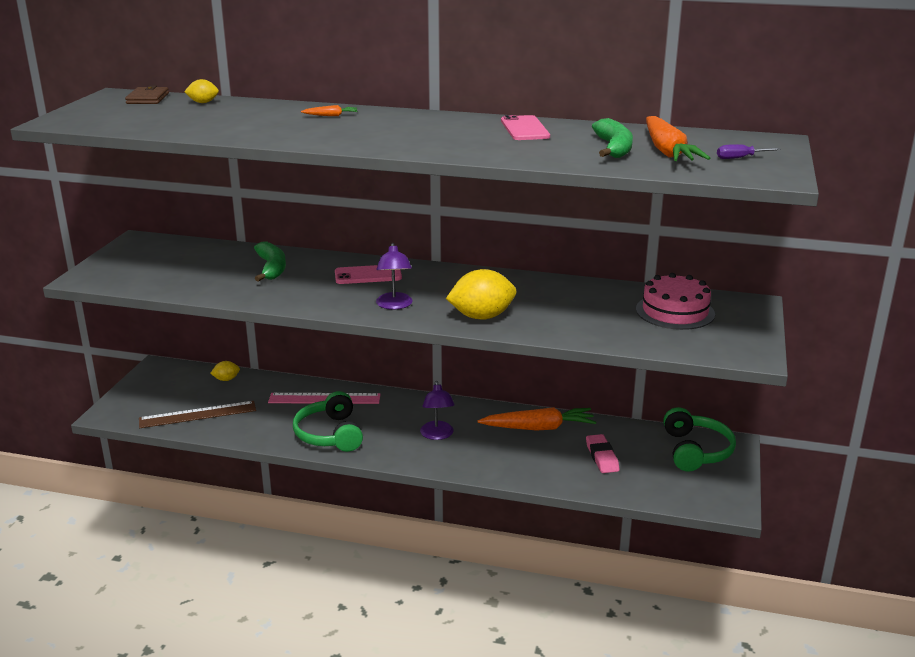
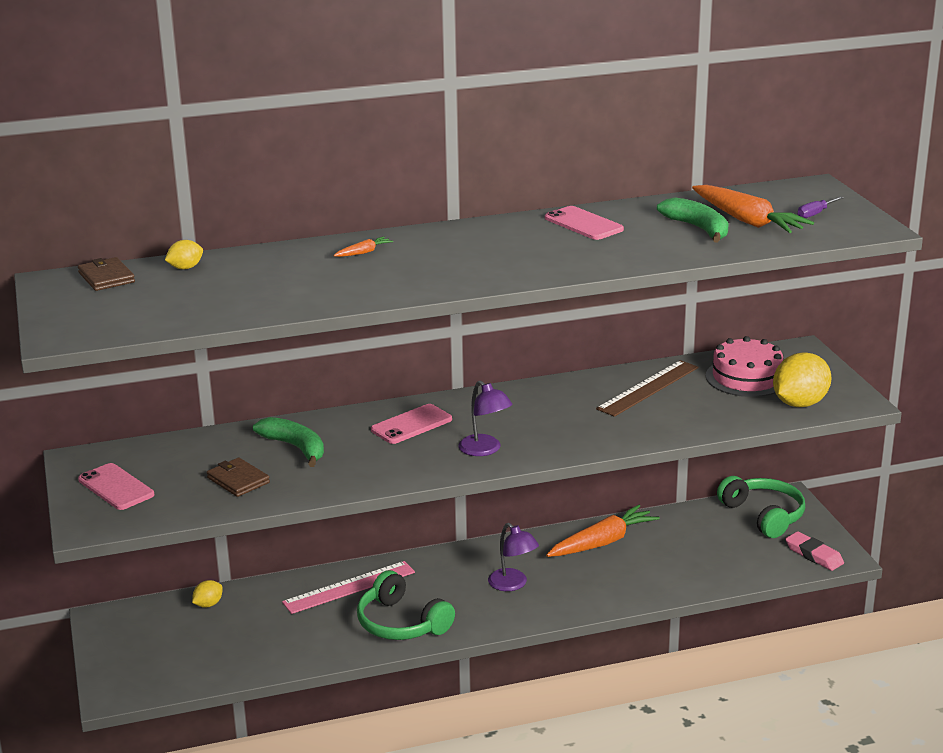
camera: 30 degrees left, 0 degrees up
(132, 261) = (116, 487): none -> pink phone
(198, 414) = (225, 655): brown ruler -> brown ruler (648, 388)
(207, 278) = (238, 480): none -> brown wallet
(482, 317) = (584, 436): yellow lemon -> yellow lemon (799, 403)
(602, 457) = (689, 551): pink eraser -> pink eraser (814, 555)

